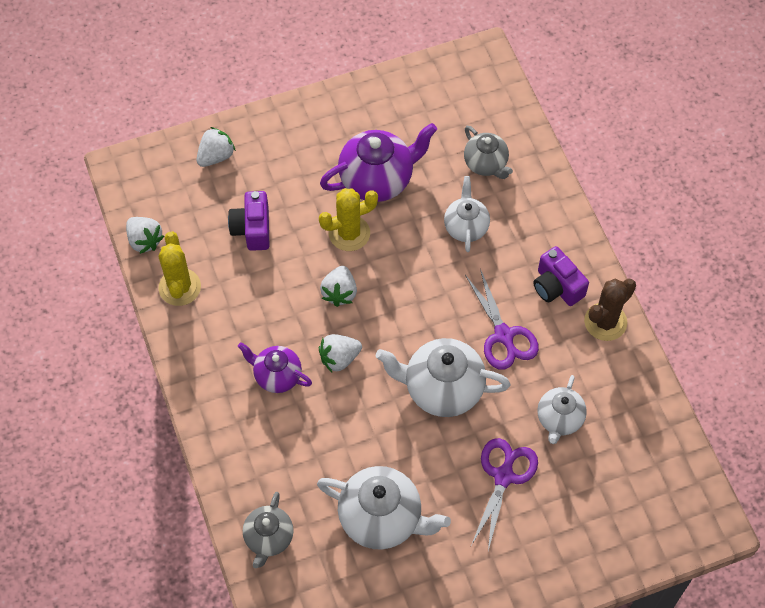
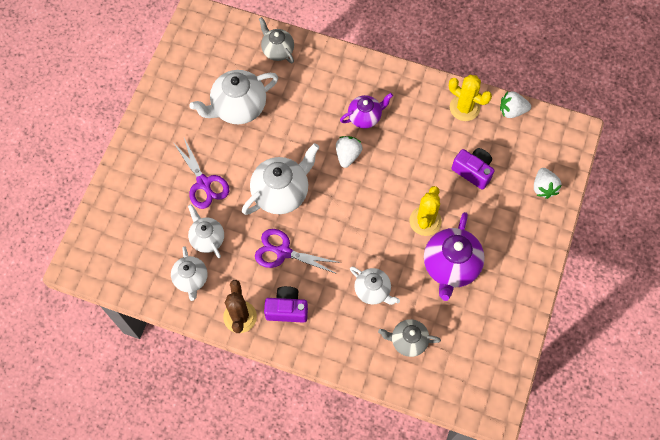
camera: 130 degrees right, 5 degrees up
(339, 293) = (389, 186): white strawberry -> none
(614, 398) = (191, 279): none -> white teapot

